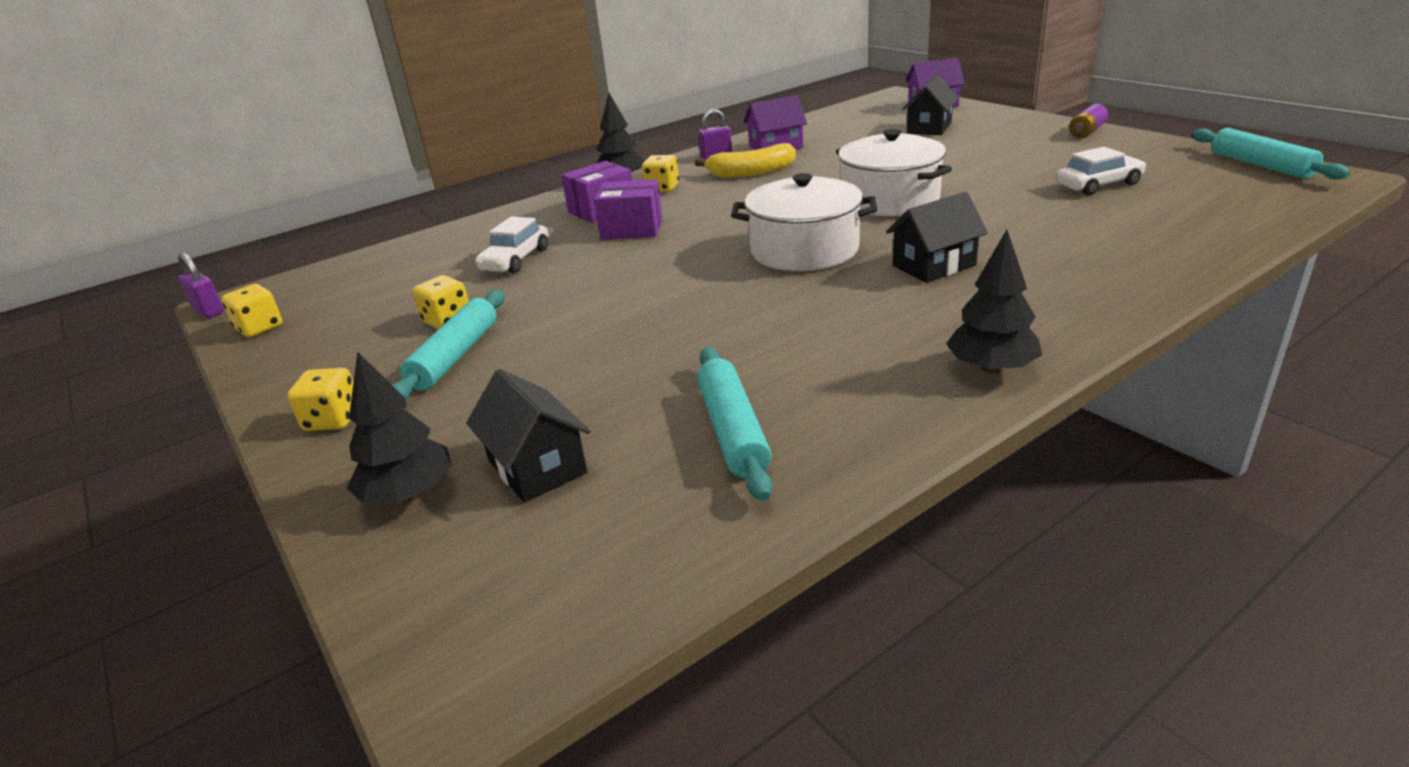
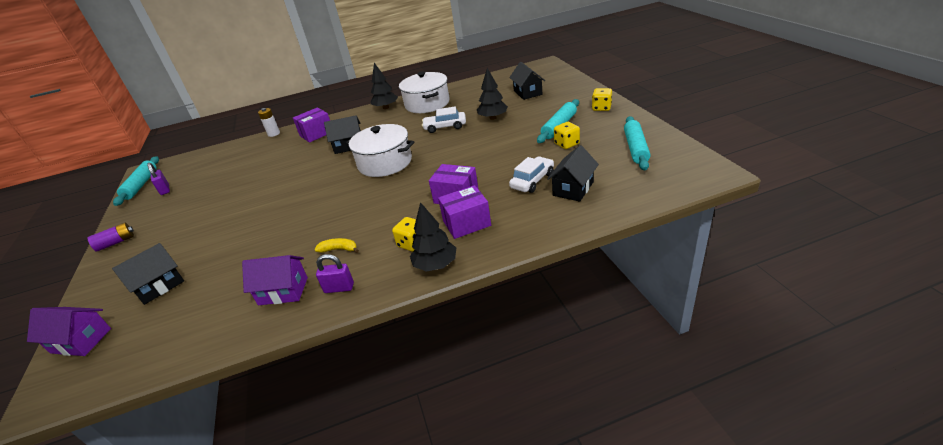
camera: 160 degrees left, 5 degrees up
(208, 311) = (724, 168): purple padlock -> purple padlock (165, 190)
(259, 328) = (674, 151): yellow dice -> none
(409, 495) = (565, 88): black tree -> black tree (493, 118)
(453, 259) = (573, 188): none -> black house
(733, 431) = (469, 97): turquoise rolling pin -> turquoise rolling pin (635, 148)
(751, 172) = (339, 249): yellow banana -> yellow banana, size x0.57
(890, 199) = (306, 194): white pot -> white pot (427, 104)
(1075, 278) = (316, 134): none -> purple box
(1098, 185) = (215, 184): white car -> white car (445, 127)
(1207, 265) = (274, 134): none -> white battery

